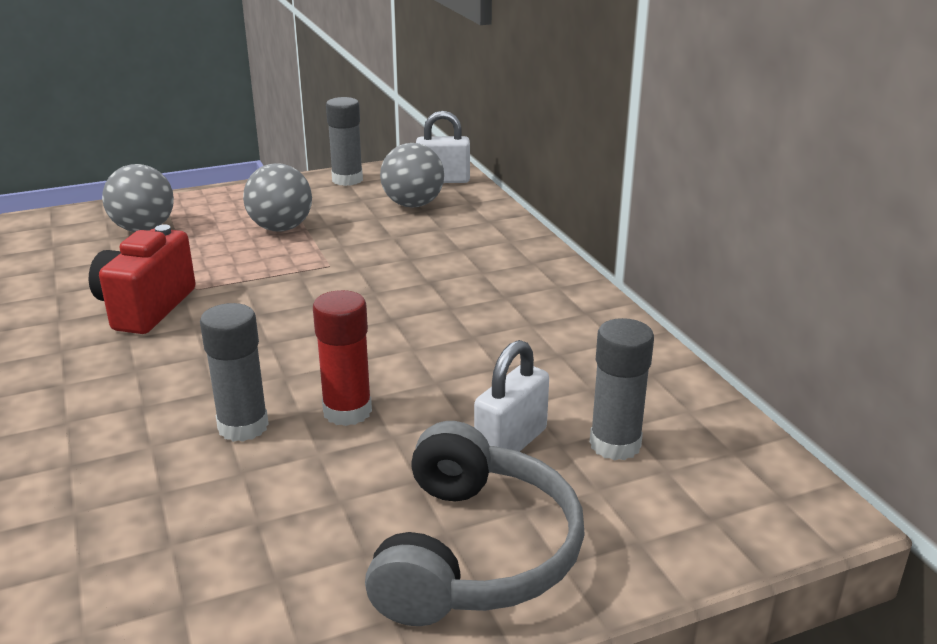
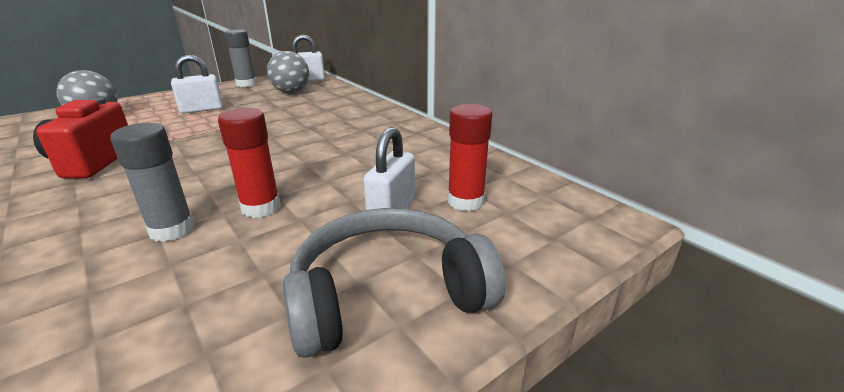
camera: 15 degrees left, 0 degrees up
(281, 228) = (201, 110): grey ball -> white padlock
(476, 552) = (387, 294): grey headphones -> grey headphones turned 105 degrees counterclockwise
(615, 444) = (465, 201): grey glue stick -> red glue stick

